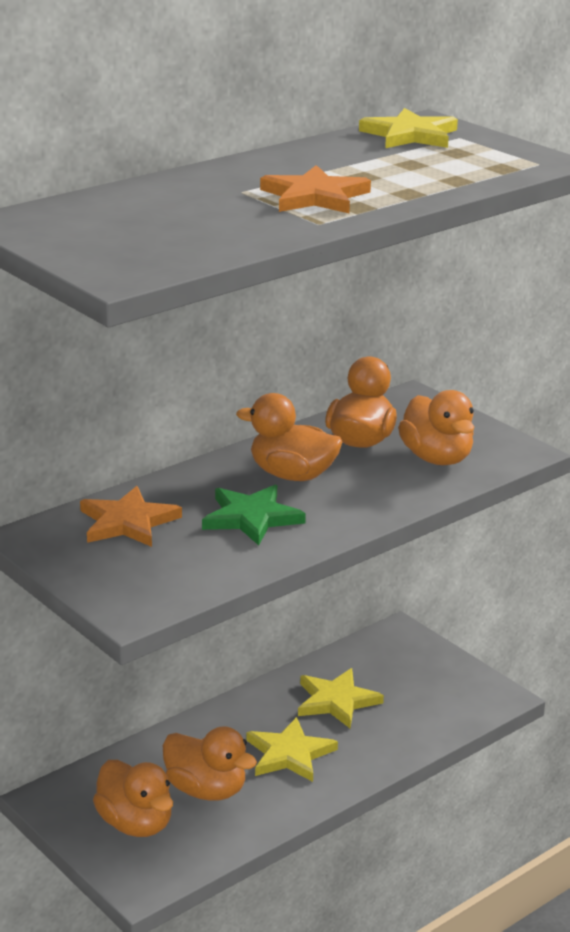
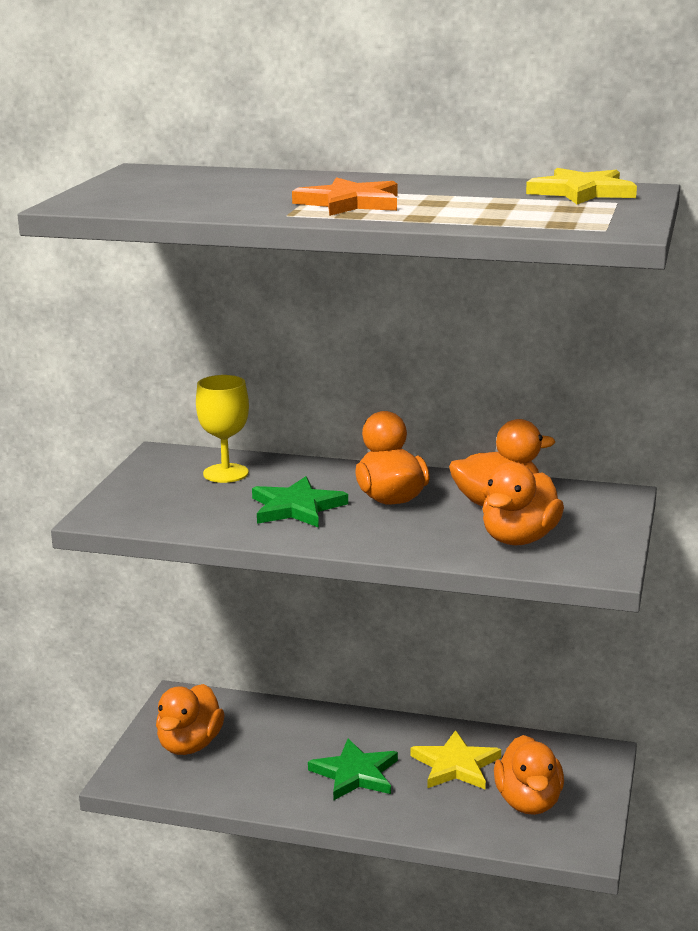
camera: 55 degrees right, 5 degrees down
(127, 522) = (225, 473): orange star -> yellow goblet
(206, 790) = (264, 757): orange duck -> orange duck (528, 802)
(289, 754) = (355, 774): yellow star -> green star

